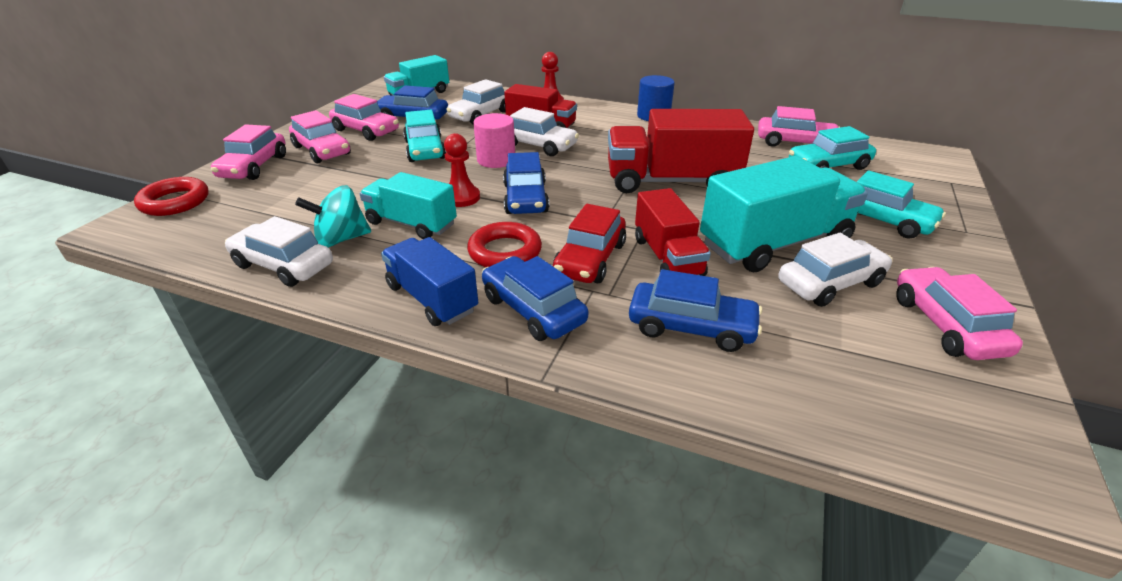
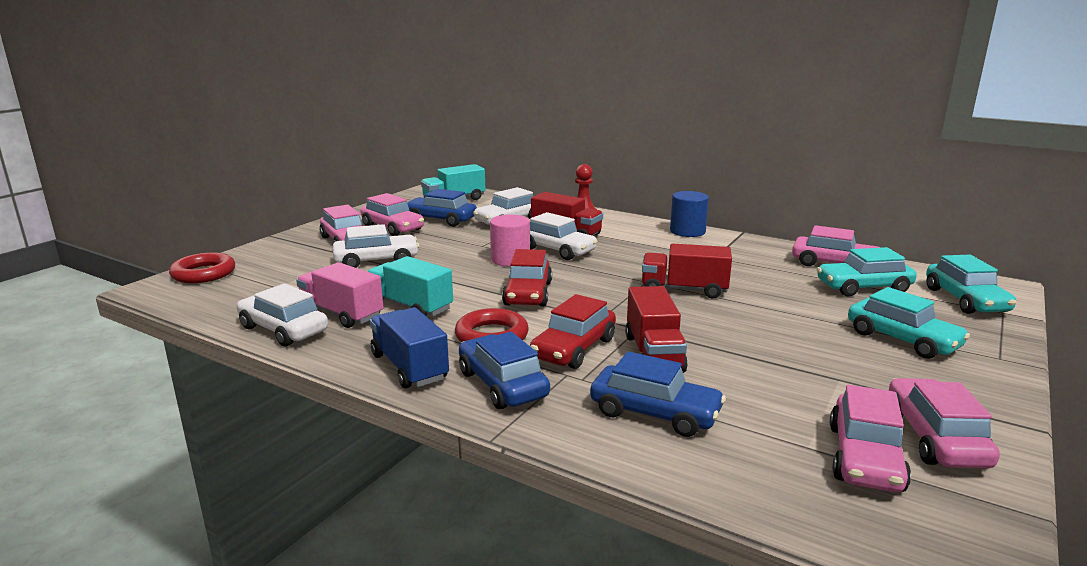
camera: 10 degrees right, 15 degrees down
(254, 167) = (281, 251): pink car -> pink car (865, 458)
(341, 239) = (341, 313): turquoise spinning top -> pink truck
(425, 150) = (444, 247): turquoise car -> turquoise car (965, 300)
(461, 197) = (465, 289): red pawn -> none
(526, 198) = (528, 294): blue car -> red car
(671, 181) = (684, 290): red truck -> red truck, size x0.63
(774, 244) = (773, 351): turquoise truck -> none
(830, 283) = (819, 390): white car -> white car (376, 260)

